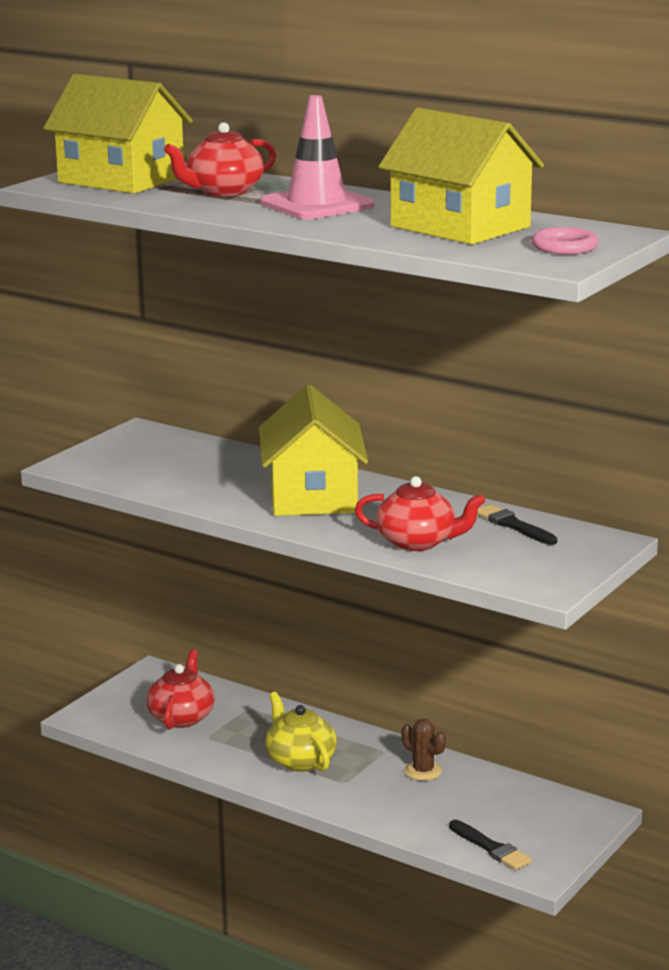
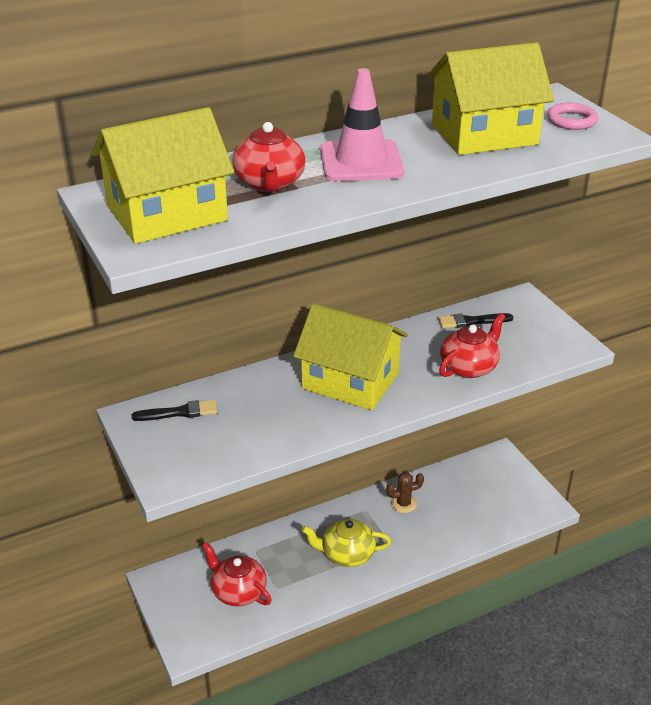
camera: 60 degrees left, 15 degrees up
(491, 848) = (511, 514): black brush -> black brush (179, 412)

